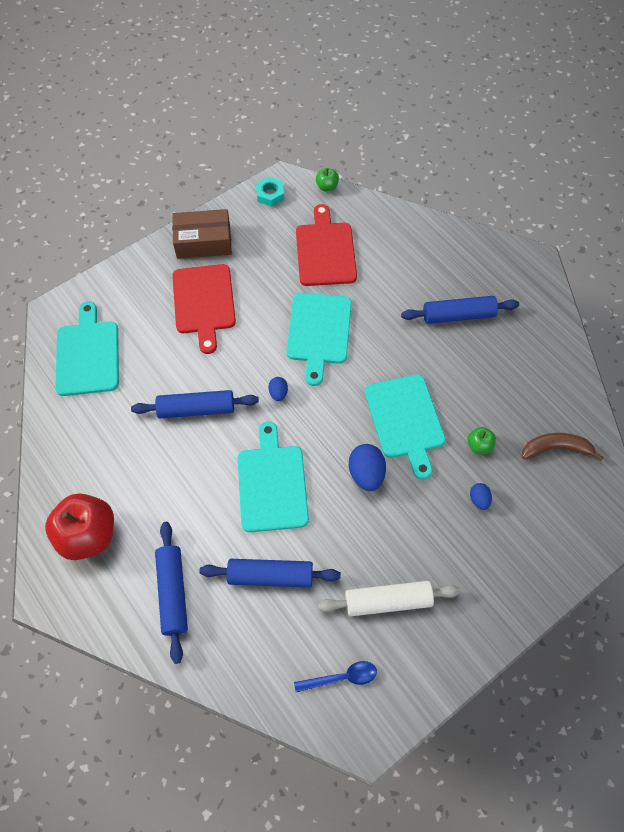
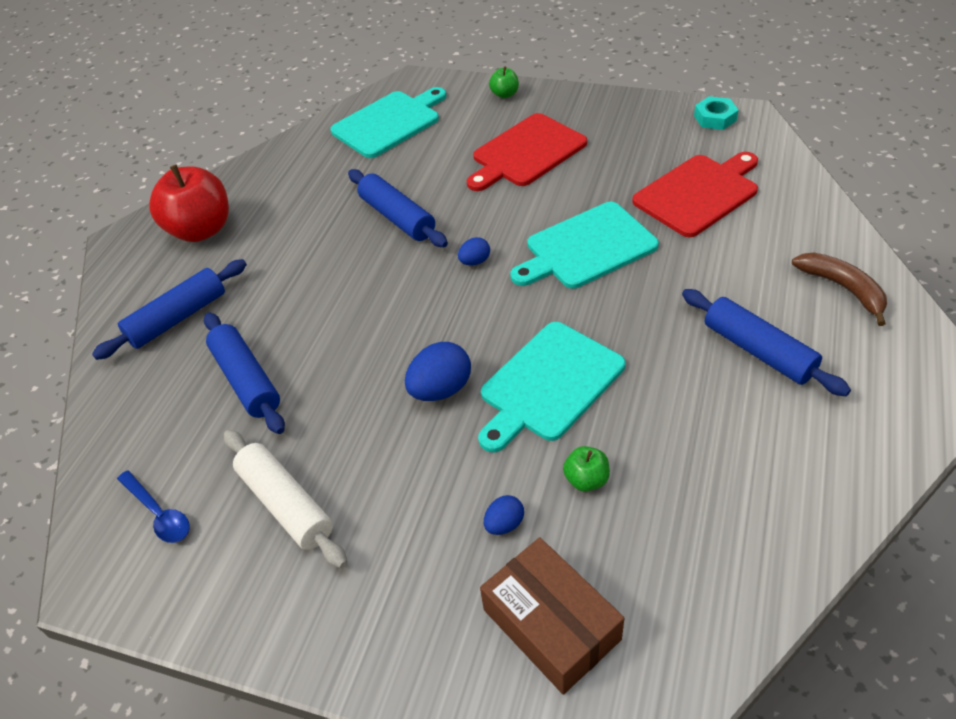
camera: 60 degrees right, 15 degrees down
(203, 241) = (597, 112): brown box -> brown box (551, 624)
(272, 484) = (359, 319): turquoise cutting board -> none
(327, 187) = (785, 147): green apple -> green apple (505, 94)
(556, 448) = (671, 575): brown banana -> brown banana (843, 288)

